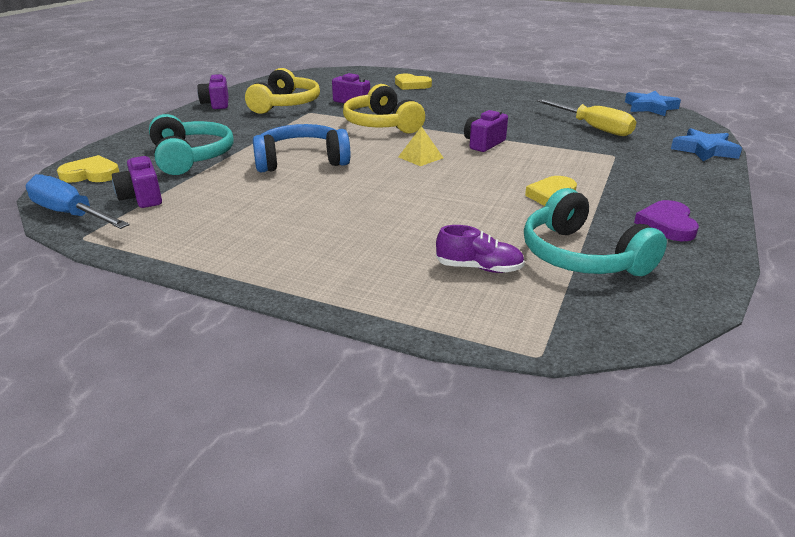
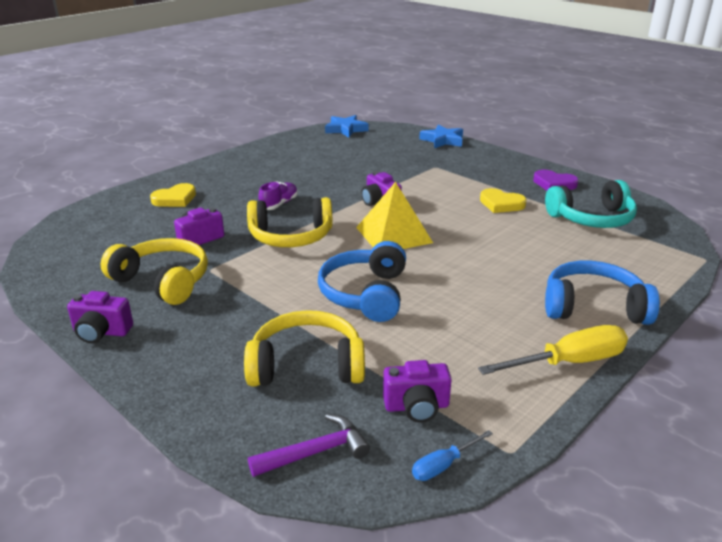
camera: 70 degrees left, 0 degrees up
(70, 214) = (443, 465): blue screwdriver -> blue screwdriver, size x0.52
(91, 174) = (315, 452): yellow heart -> purple hammer
(191, 157) = (306, 365): turquoise headphones -> yellow headphones
(335, 265) = (593, 307): none -> blue headphones
(420, 157) = (393, 235): yellow pyramid -> yellow pyramid, size x1.91
(479, 268) = (604, 254): purple shoe -> purple shoe (279, 204)
(593, 127) = (374, 158): yellow screwdriver -> yellow screwdriver (568, 362)

